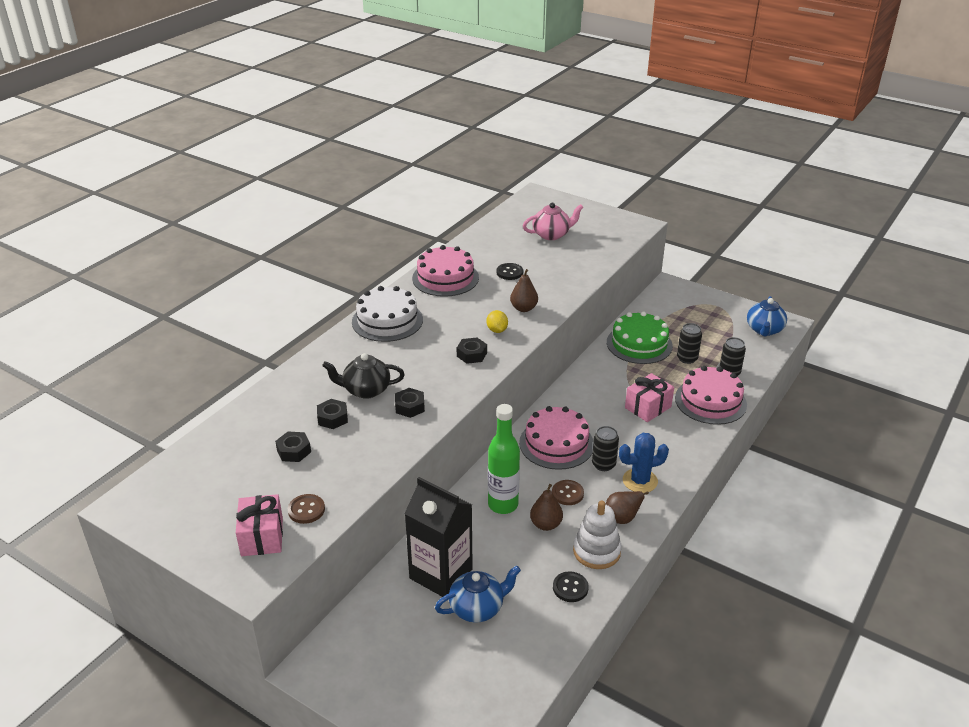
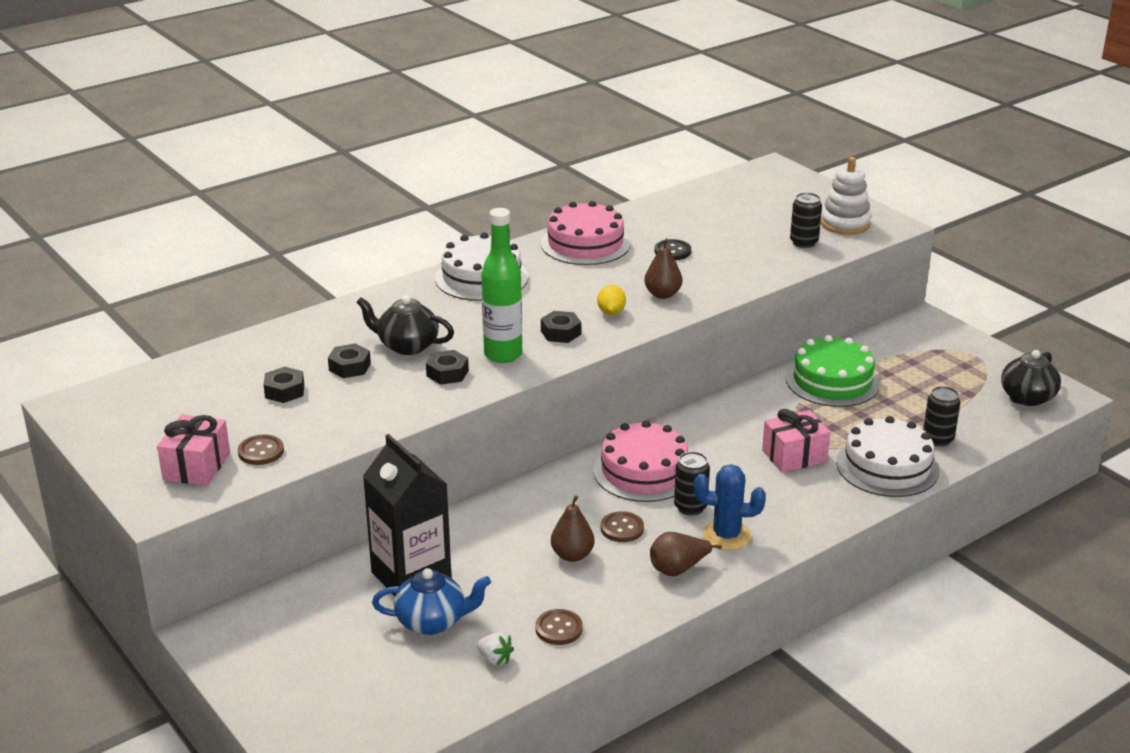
camera: 20 degrees right, 5 degrees down
(503, 505) = (532, 522): green bottle -> green bottle (503, 354)
(540, 626) = (495, 659): none -> white strawberry
(552, 234) = (760, 217): pink teapot -> none
(570, 588) = (559, 629): black button -> brown button
(596, 551) = (618, 598): white stacking toy -> white stacking toy (845, 224)
(687, 358) = (888, 410): black can -> black can (803, 242)
(710, 401) = (887, 466): pink cake -> white cake
(764, 330) = (1027, 398): blue teapot -> black teapot

